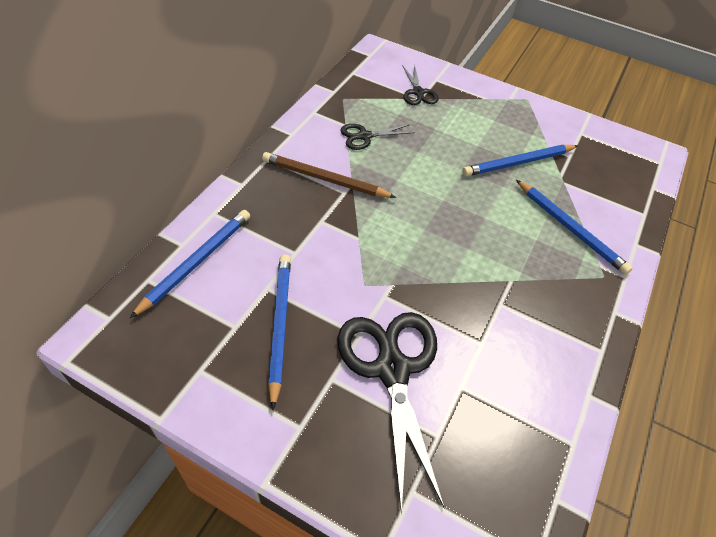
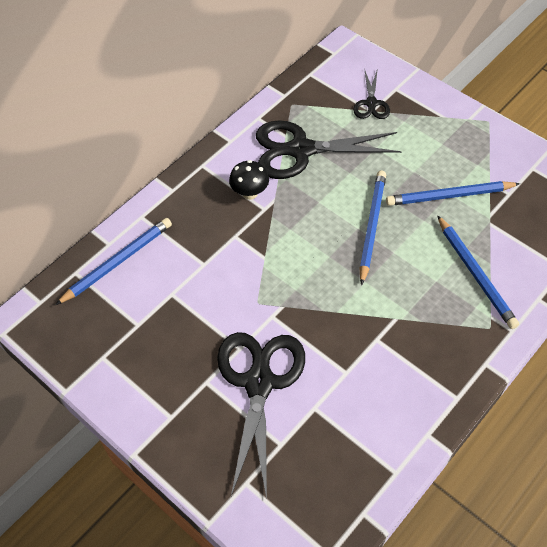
camera: 20 degrees right, 5 degrees up
(280, 326) = (174, 330): blue pencil -> blue pencil (372, 227)
(325, 179) = (250, 193): brown pencil -> black mushroom
(365, 136) = (301, 150): black scissors -> black scissors, size x1.97

